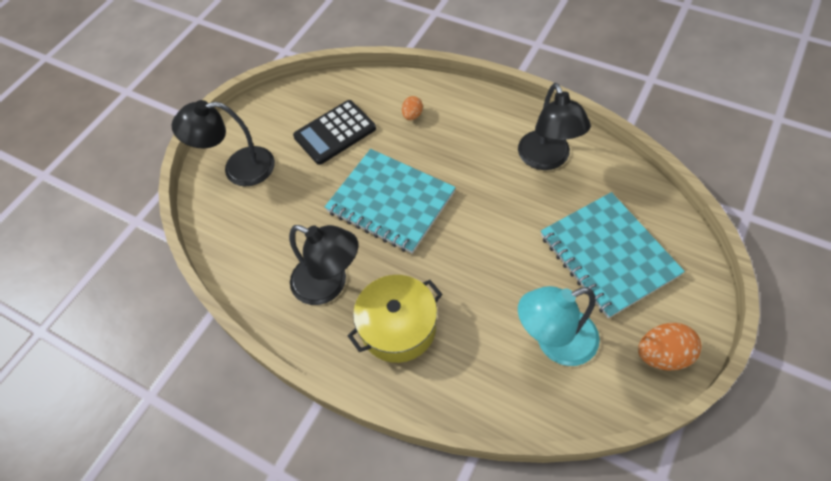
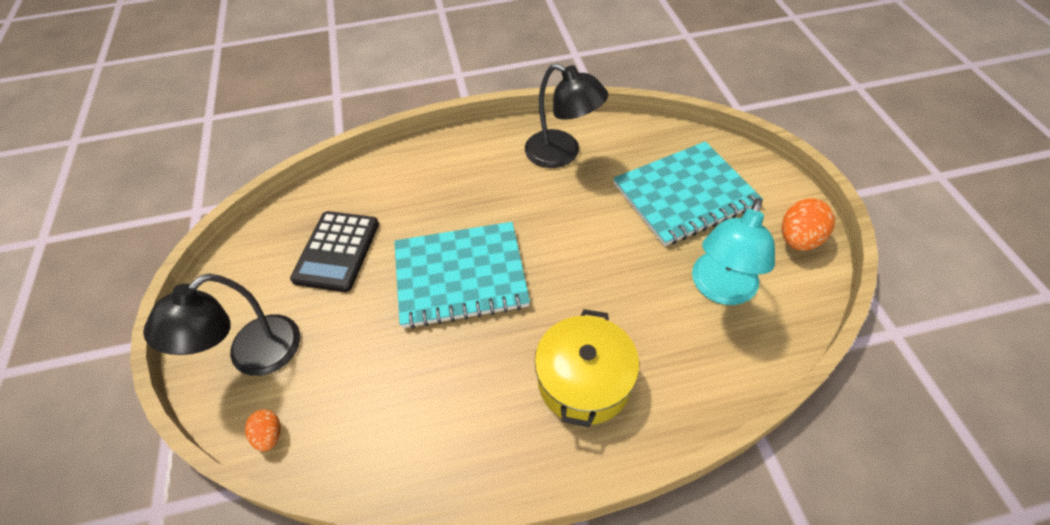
camera: 45 degrees left, 5 degrees down
(329, 284) = (476, 395): black lamp -> none
(412, 115) = (404, 189): orange egg -> orange egg (269, 435)
(608, 255) = (685, 195): turquoise notebook -> turquoise notebook turned 45 degrees counterclockwise

